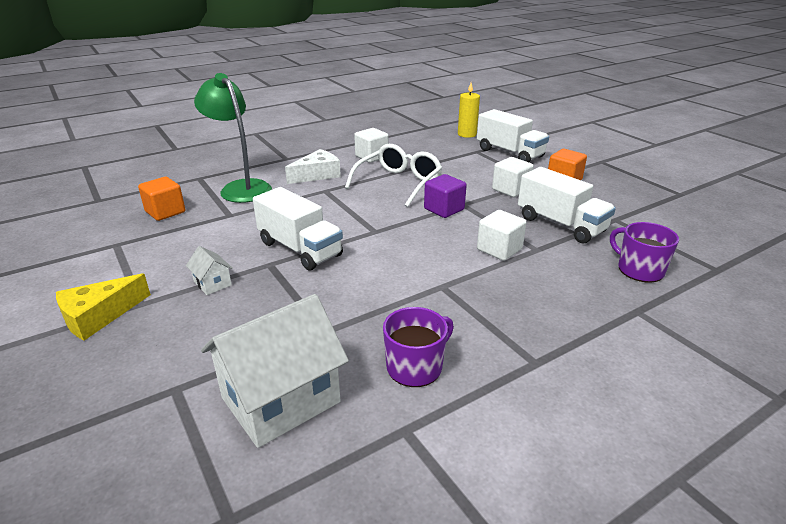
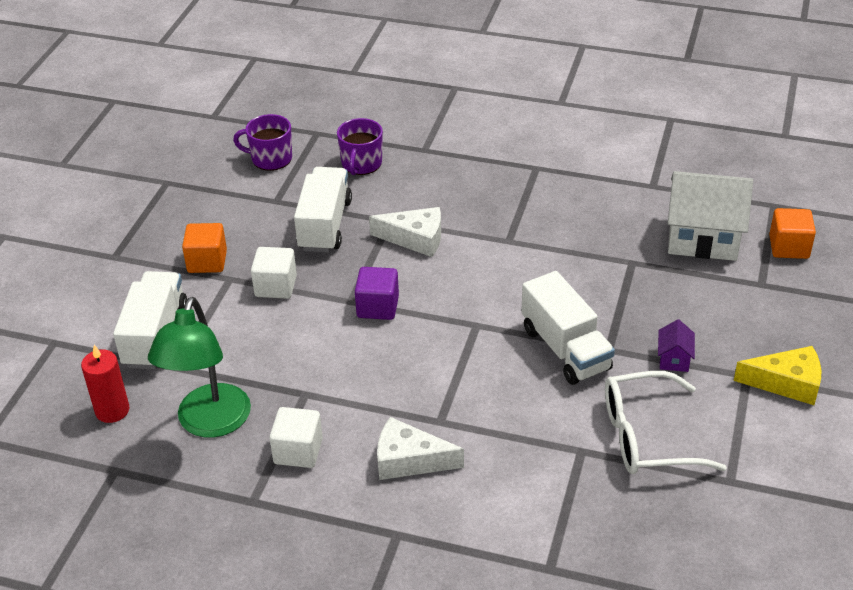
camera: 130 degrees left, 10 degrees up
(165, 212) = (644, 510): orange cube -> orange cube (789, 247)
(212, 283) = (674, 359): white house -> purple house
(241, 188) = (521, 500): green lamp -> green lamp (209, 423)
(300, 249) = (565, 349): white truck -> white truck turned 150 degrees clockwise
(398, 183) = (353, 375): white glasses -> white glasses (647, 436)
(415, 367) = (605, 207): purple mug -> purple mug (270, 159)
(467, 134) = (112, 410): yellow candle -> red candle
(499, 249) = (415, 239): white cube -> white cheese

